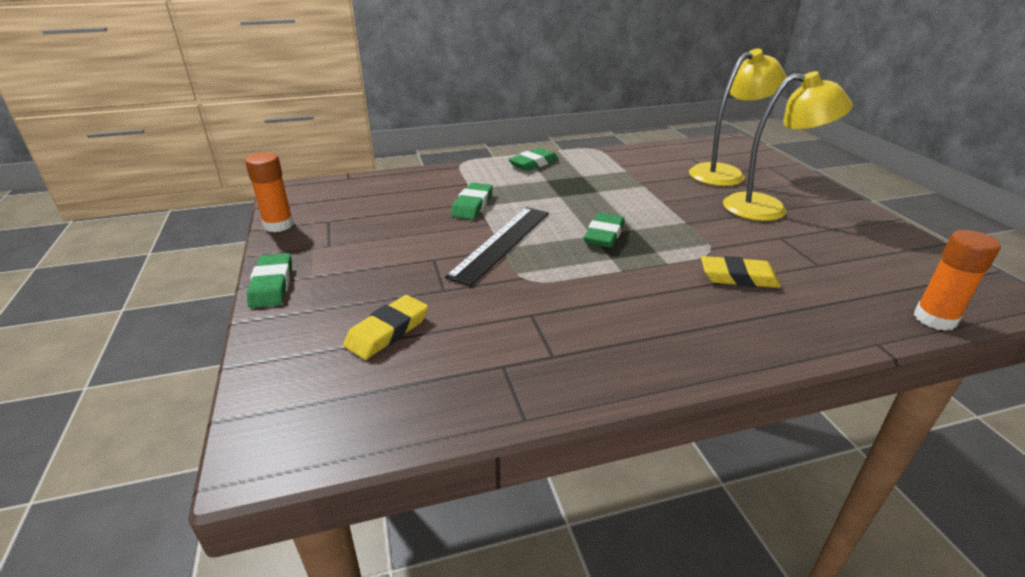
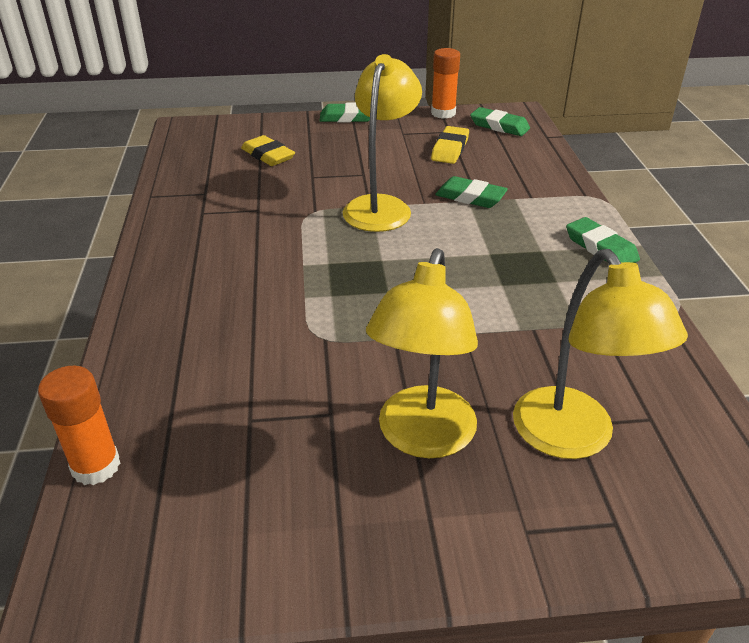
camera: 100 degrees right, 5 degrees up
(501, 243) = (381, 206): black ruler -> yellow lamp
(604, 235) = (380, 268): green eraser -> green eraser (499, 126)
(738, 277) = (255, 338): yellow eraser -> yellow eraser (450, 149)

